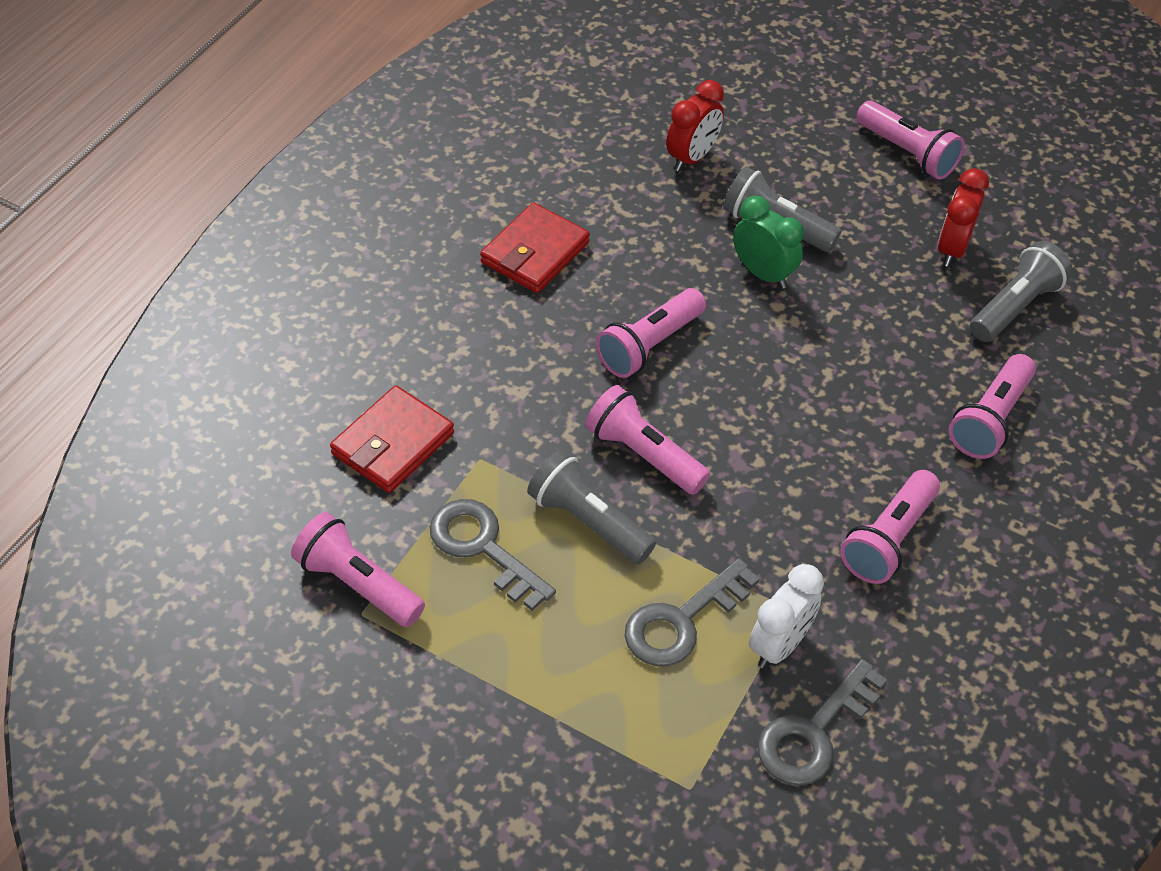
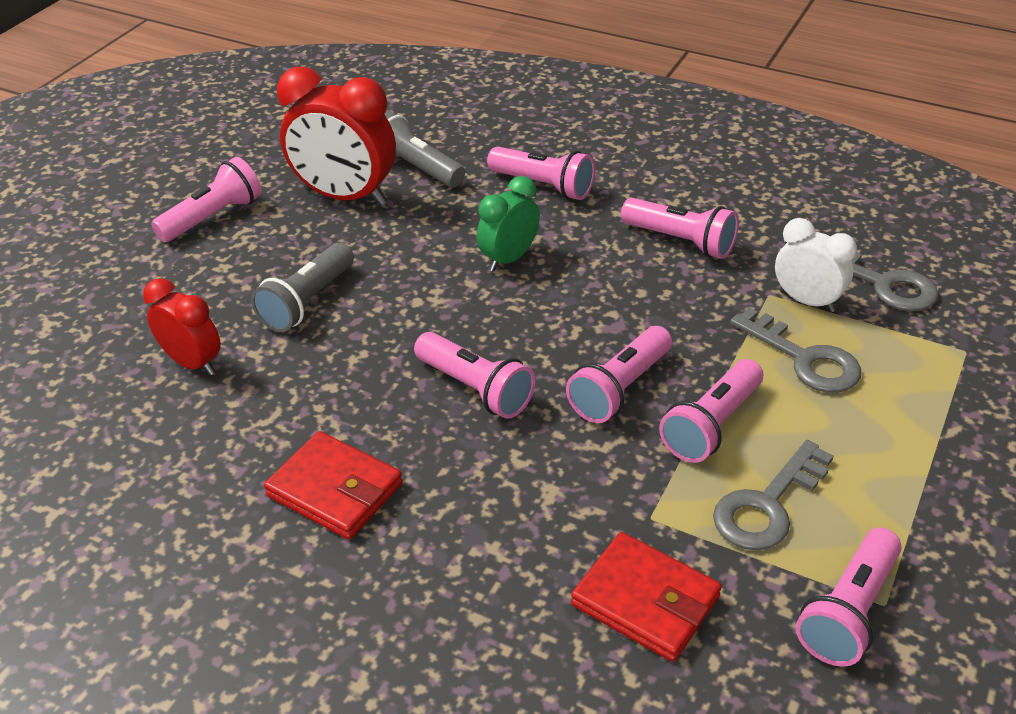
camera: 90 degrees left, 10 degrees down
(588, 521) = (711, 425): grey flashlight -> pink flashlight
(763, 273) = (373, 310): green clock -> green clock (509, 259)
(952, 249) = (345, 196): red clock -> red clock, size x1.70

